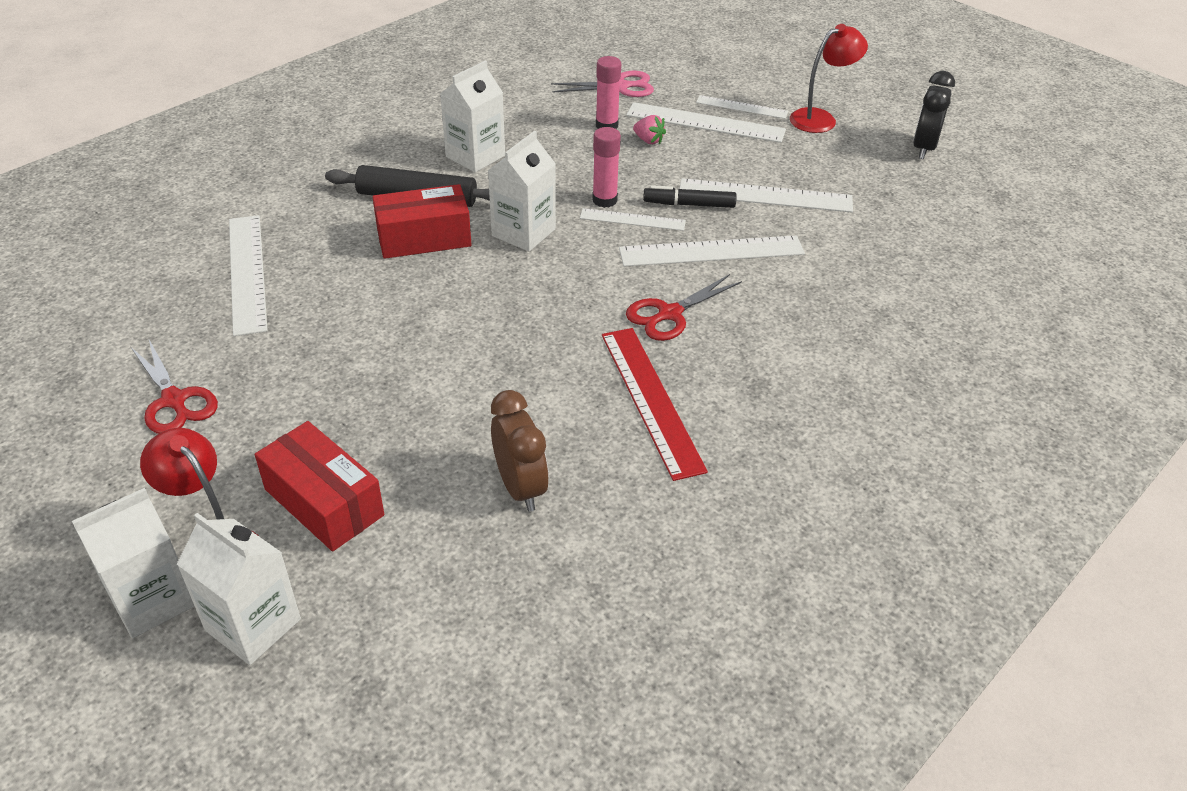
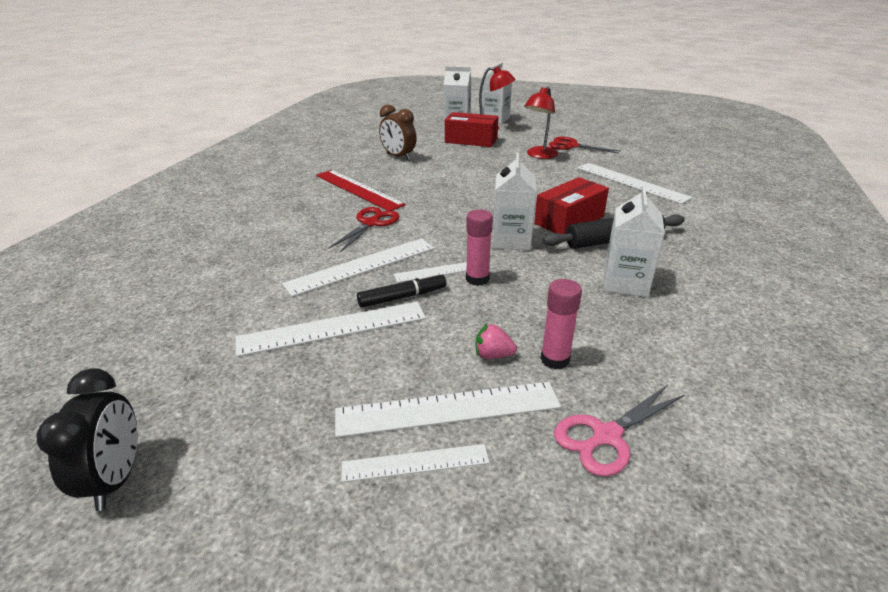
camera: 155 degrees right, 10 degrees down
(820, 118) = (286, 486): red lamp -> red lamp (539, 155)

